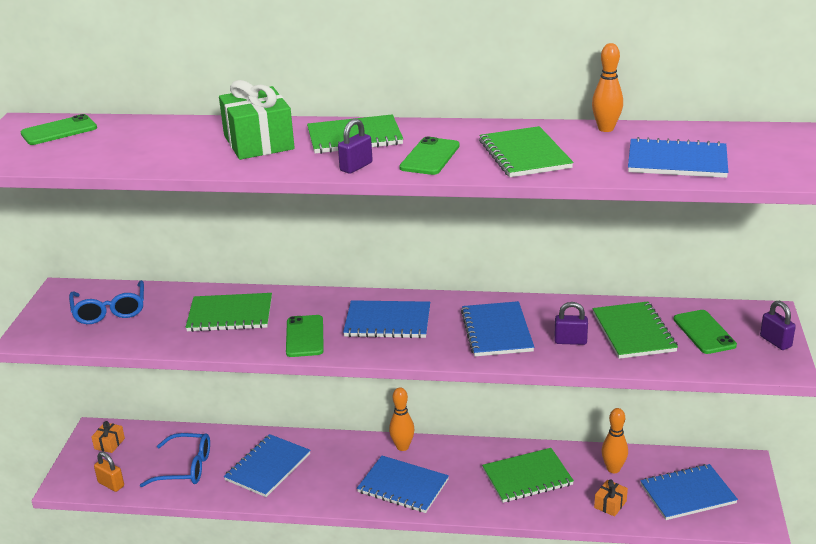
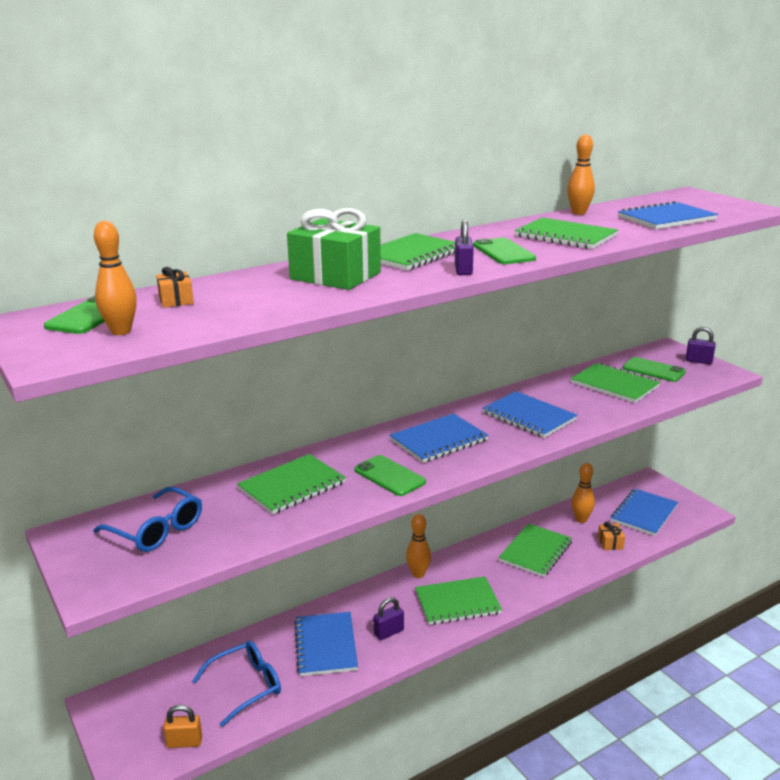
camera: 40 degrees left, 5 degrees down
(51, 150) = (121, 331): none -> orange bowling pin
(109, 443) = (133, 706): orange gift -> orange gift (176, 300)
(403, 486) = (457, 602): blue notebook -> green notebook
(570, 341) = (587, 404): purple padlock -> purple padlock (389, 632)

